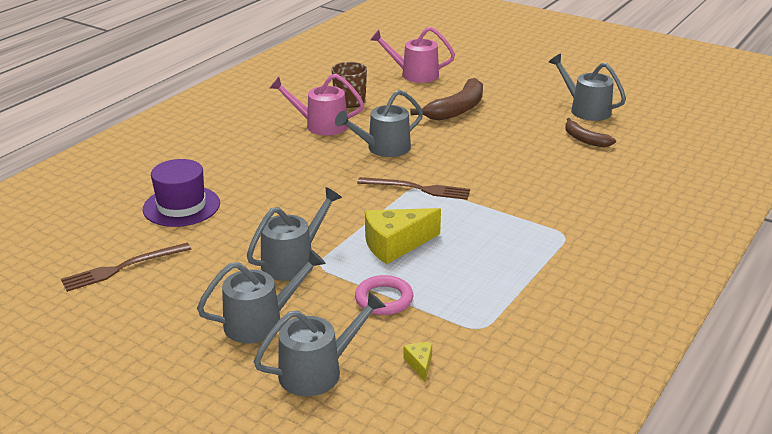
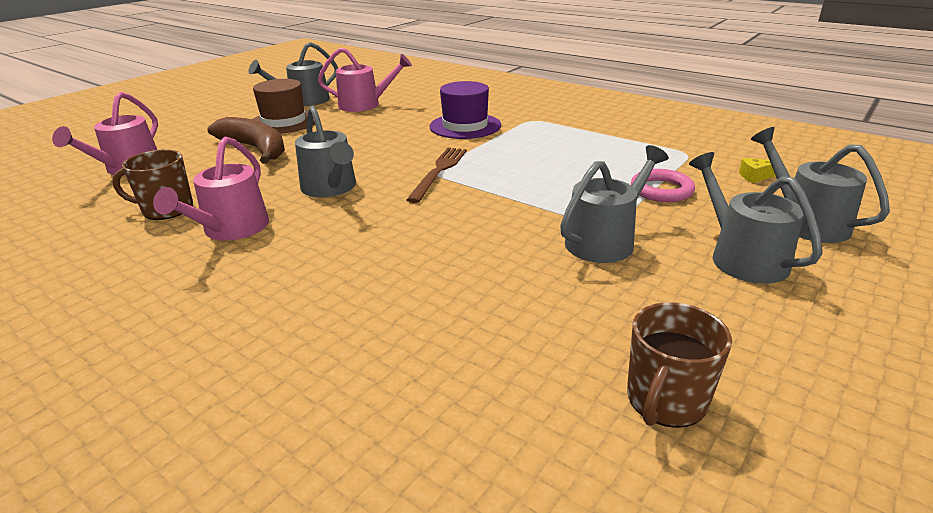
camera: 85 degrees left, 0 degrees up
(123, 268) = (665, 400): brown fork -> brown mug
(181, 206) = (454, 349): purple hat -> purple hat (465, 126)
(293, 262) = (605, 240): grey watering can -> grey watering can turned 90 degrees clockwise
(395, 244) = (557, 184): yellow cheese -> none
(524, 110) = (284, 122): none -> brown hat
(585, 140) = (364, 105): brown banana -> pink watering can

